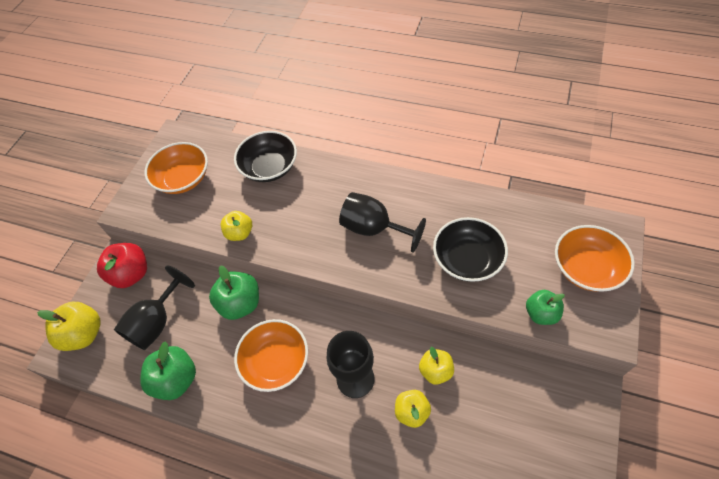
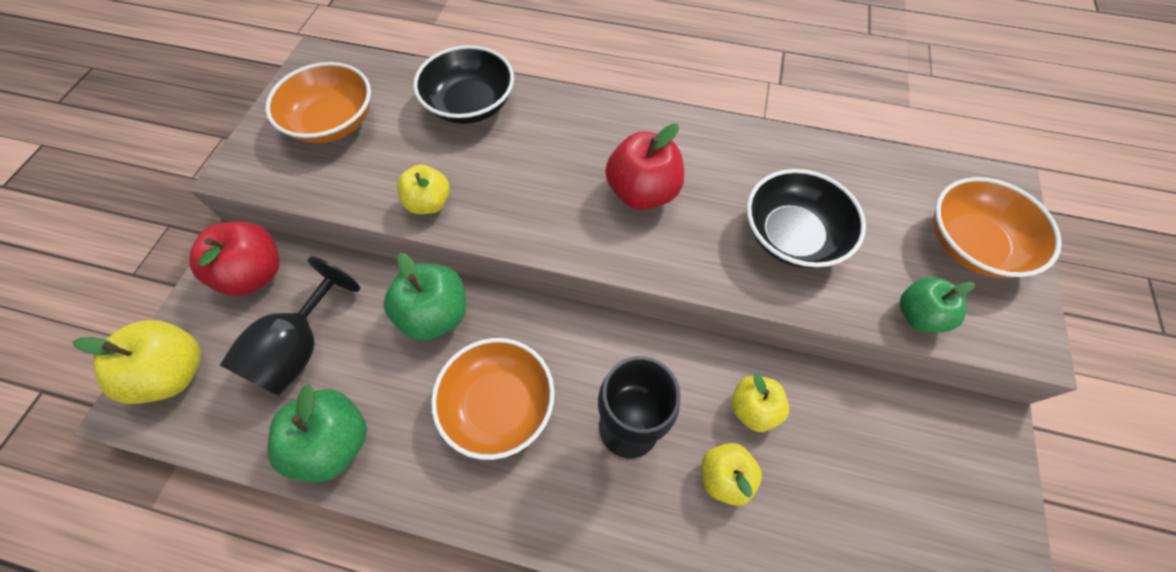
camera: 10 degrees left, 5 degrees up
(374, 228) = (642, 192): black goblet -> red apple

